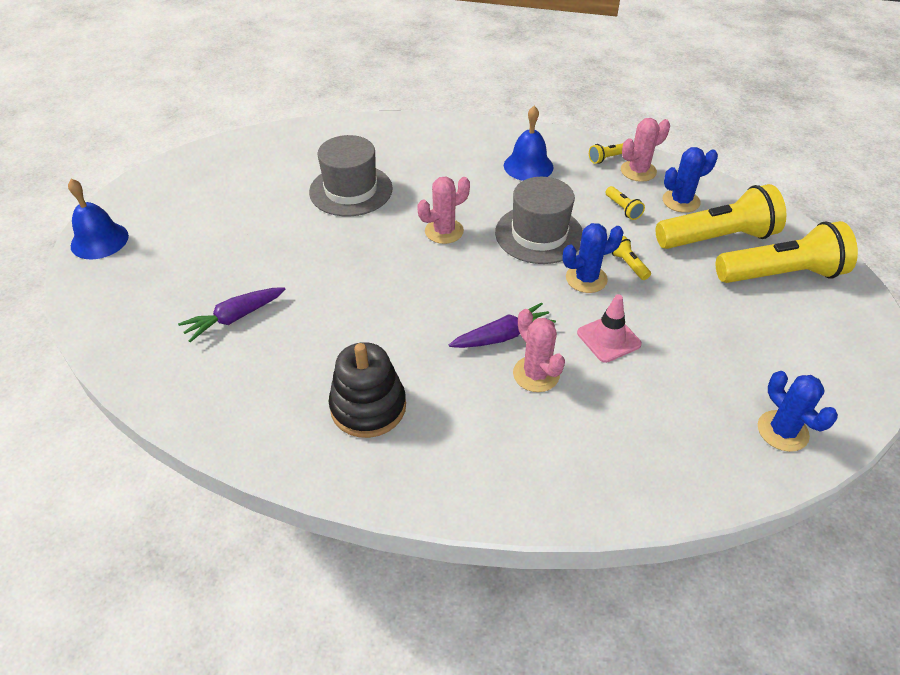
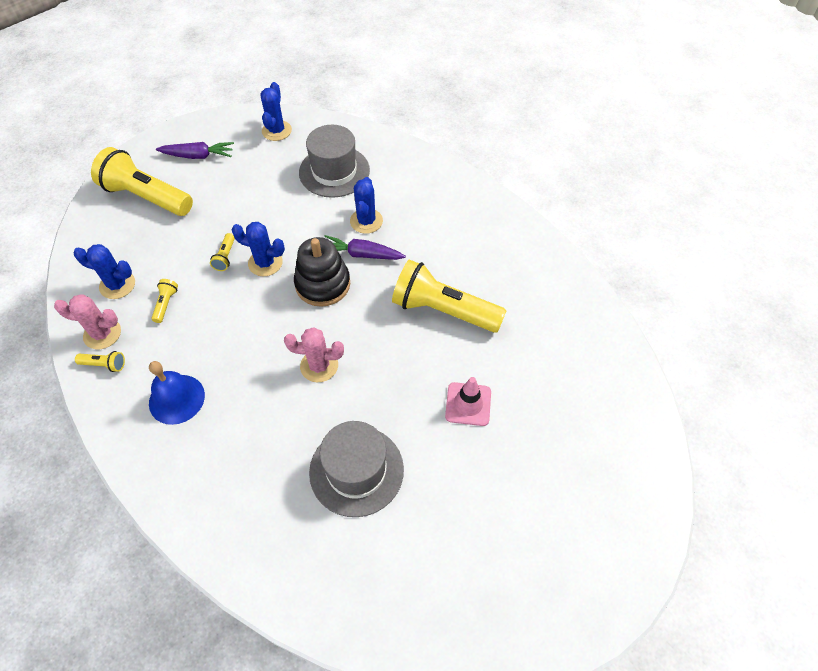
camera: 145 degrees left, 10 degrees up
(99, 240) = (631, 549): blue bell -> none
(234, 318) = (536, 374): purple carrot -> purple carrot (198, 156)
(368, 407) = (481, 255): black stacking toy -> black stacking toy (323, 284)
(536, 374) = (366, 221): pink cactus -> blue cactus
(539, 234) = (253, 318): grey hat -> grey hat (334, 171)
(608, 338) = (301, 218): pink traffic cone -> pink traffic cone (468, 404)
(717, 238) = (142, 241): yellow flashlight -> yellow flashlight (443, 310)

